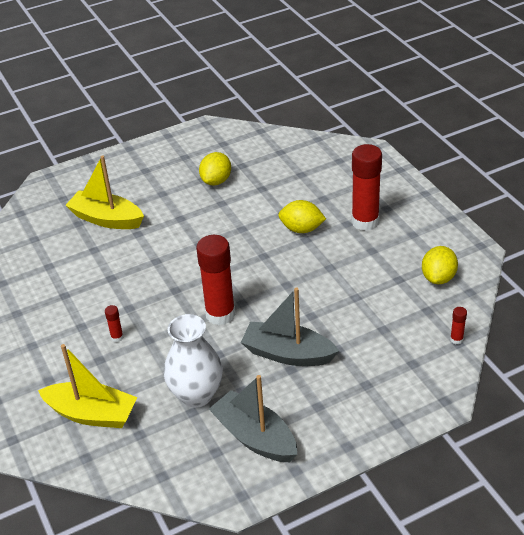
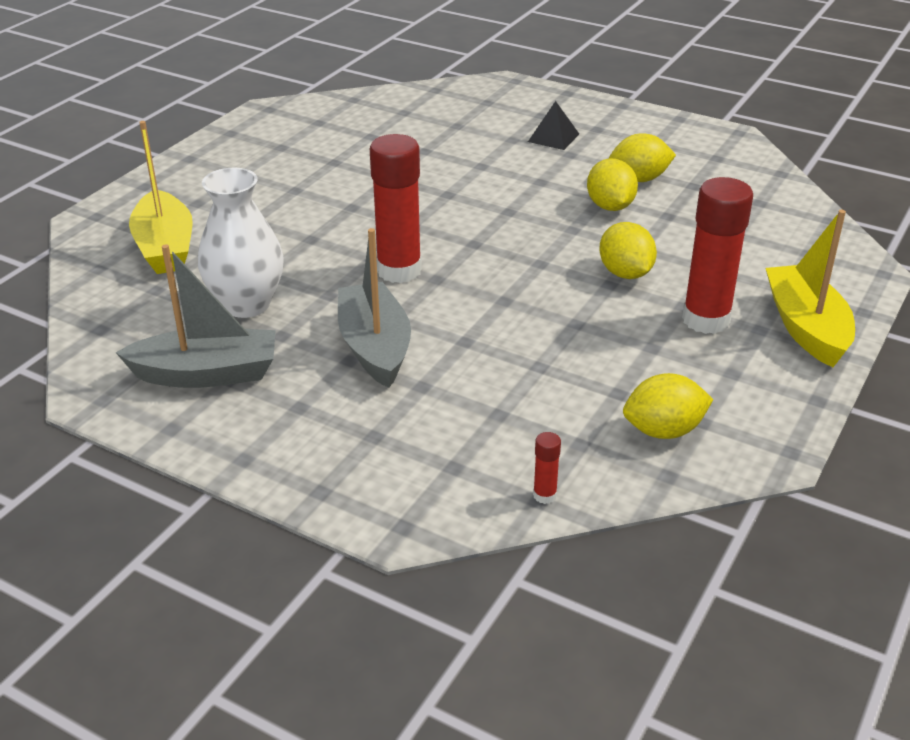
camera: 55 degrees right, 5 degrees down
(106, 219) = (483, 138): yellow boat -> yellow boat (806, 327)
(117, 337) = (297, 217): red glue stick -> none
(137, 191) = (553, 137): none -> black pyramid
(233, 204) = (610, 206): none -> yellow lemon
(255, 437) = (207, 374): grey boat -> grey boat turned 75 degrees clockwise

